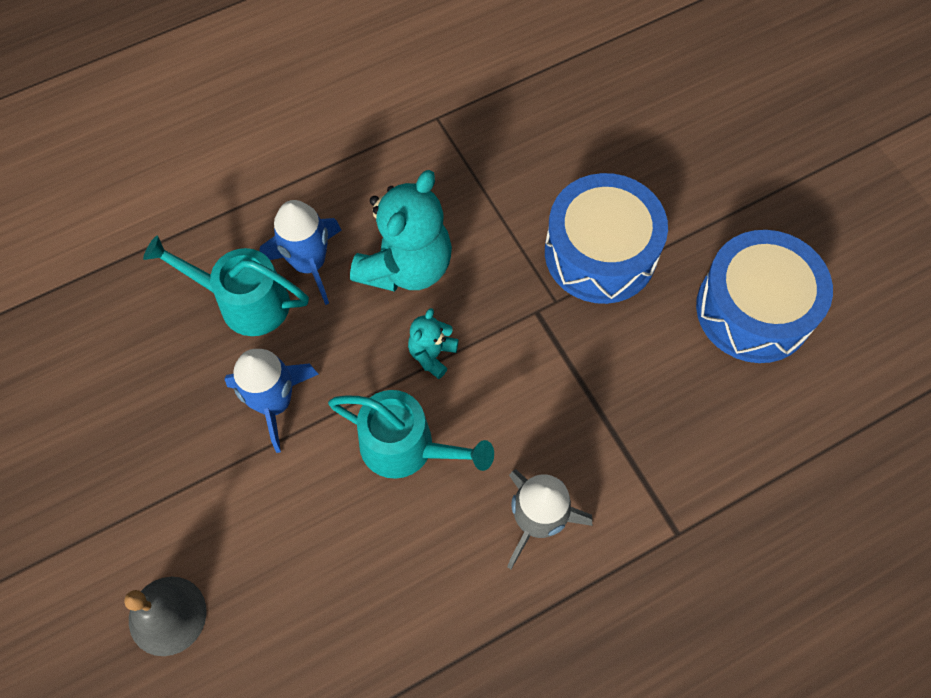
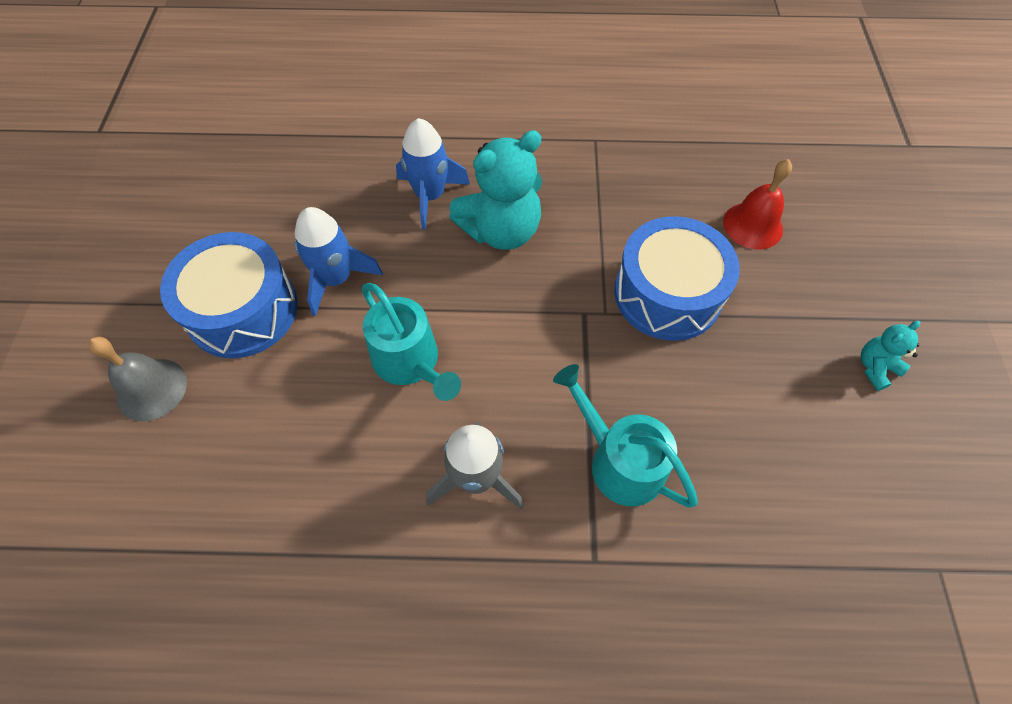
camera: 30 degrees right, 5 degrees down
(245, 302) = (366, 200): turquoise watering can -> turquoise watering can (619, 461)
(432, 354) = (478, 303): turquoise teddy bear -> turquoise teddy bear (875, 368)
(638, 142) = (752, 225): none -> red bell
(753, 309) = (782, 405): blue drum -> blue drum (243, 310)

